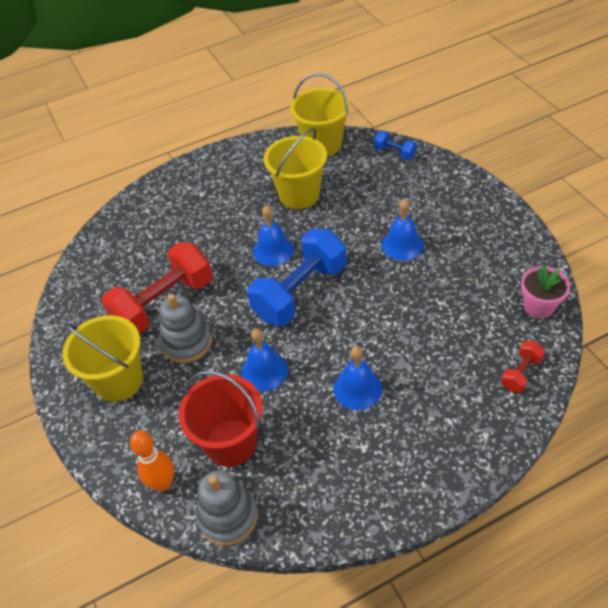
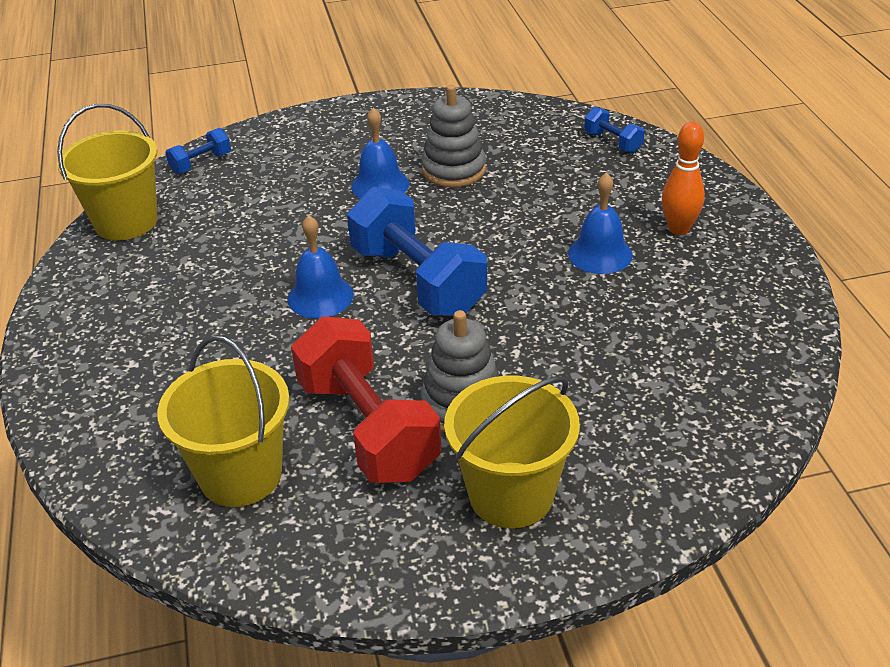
camera: 80 degrees left, 10 degrees down
(163, 483) = (714, 449): orange bowling pin -> orange bowling pin (678, 229)
(228, 516) = (772, 387): grey stacking toy -> grey stacking toy (454, 170)
(231, 442) = (658, 374): red bucket -> none
(264, 371) = (546, 330): blue bell -> none
(299, 195) = (220, 257): yellow bucket -> yellow bucket (241, 475)
(520, 373) = (612, 142): red dumbbell -> blue dumbbell
(539, 306) = (526, 114): pink flower pot -> none

